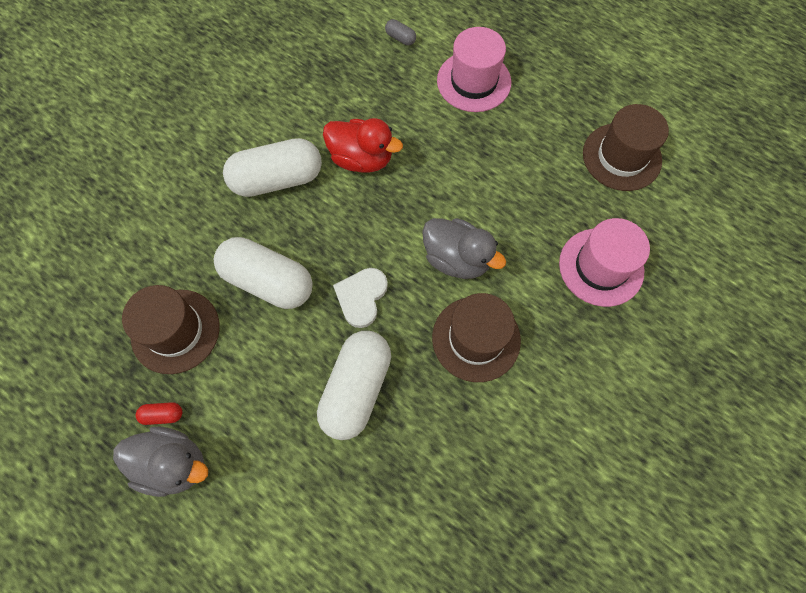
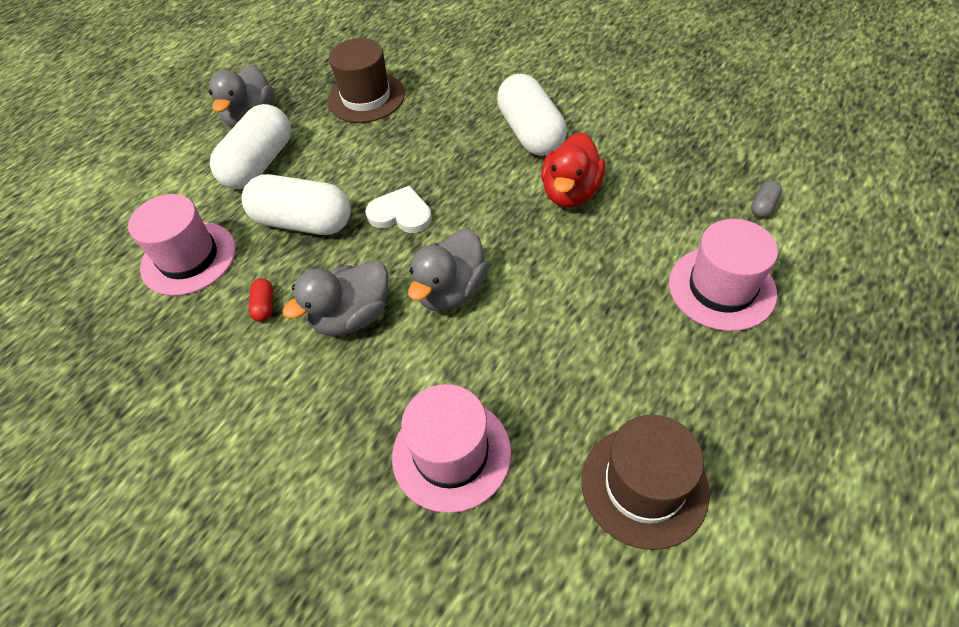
camera: 90 degrees right, 15 degrees down
(163, 415) = (292, 105): red capsule -> red capsule (264, 306)
(268, 281) = (415, 145): white capsule -> white capsule (259, 164)
(387, 505) = (188, 258): none -> pink hat
(476, 339) = (352, 317): brown hat -> grey duck

